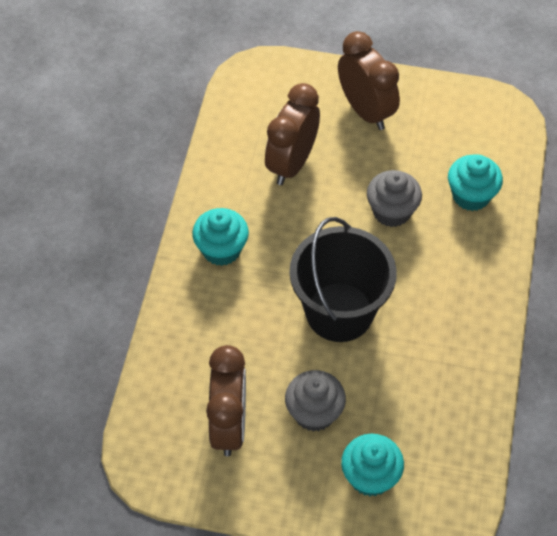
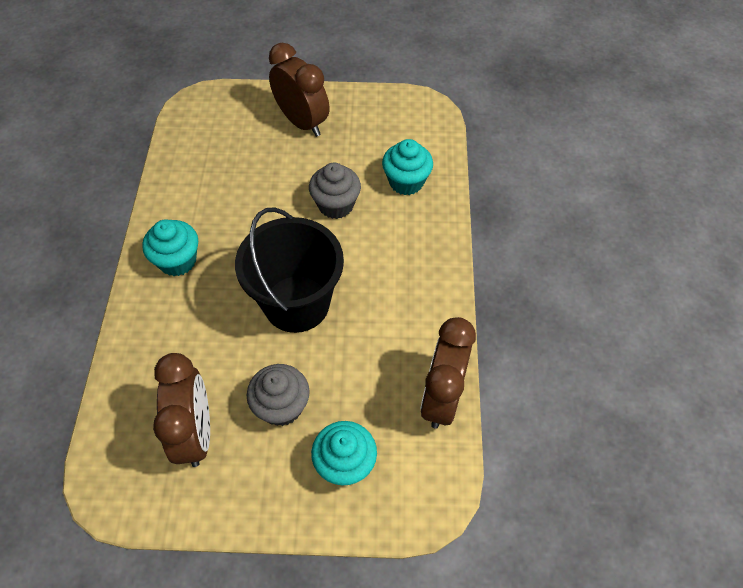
camera: 10 degrees left, 0 degrees up
(292, 163) = (239, 175): brown clock -> brown clock (441, 397)

